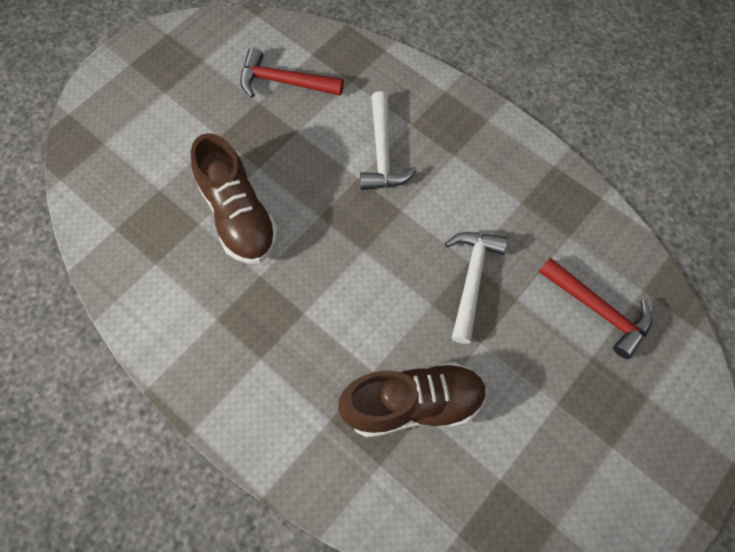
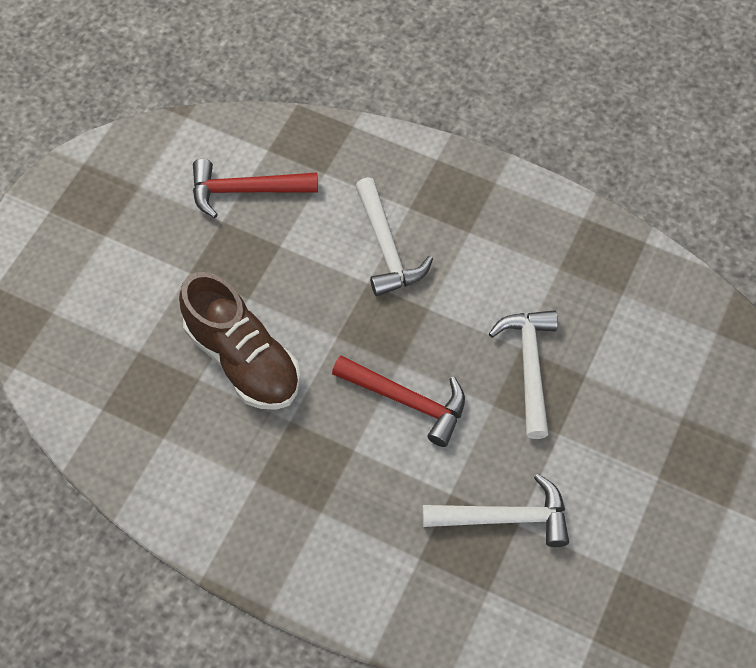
camera: 15 degrees left, 5 degrees down
(413, 404) = (505, 517): brown shoe -> white hammer
(598, 310) = (675, 366): red hammer -> red hammer (407, 401)

